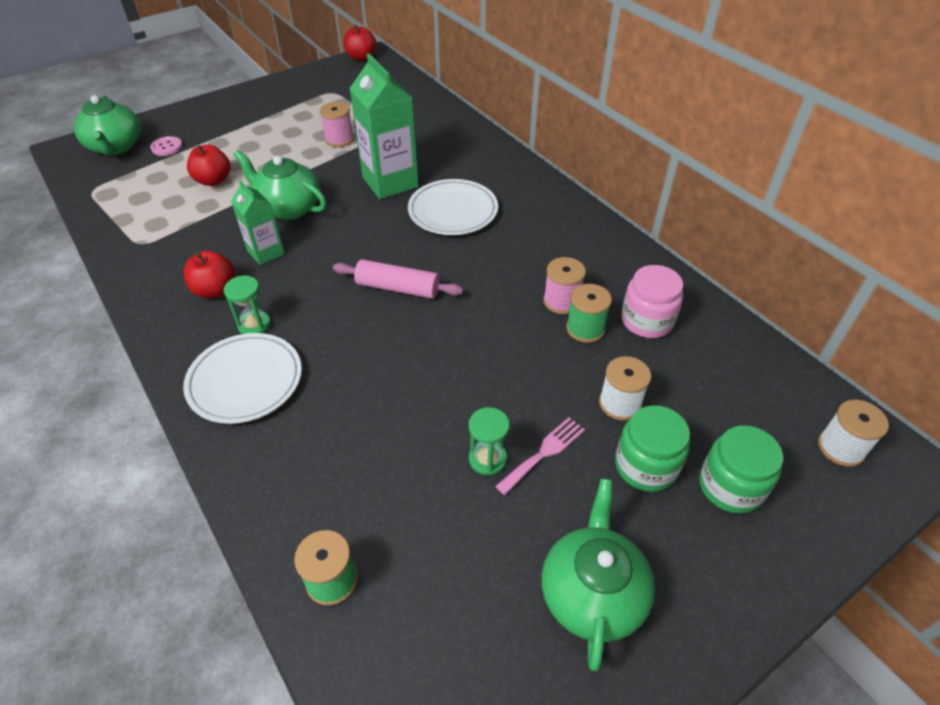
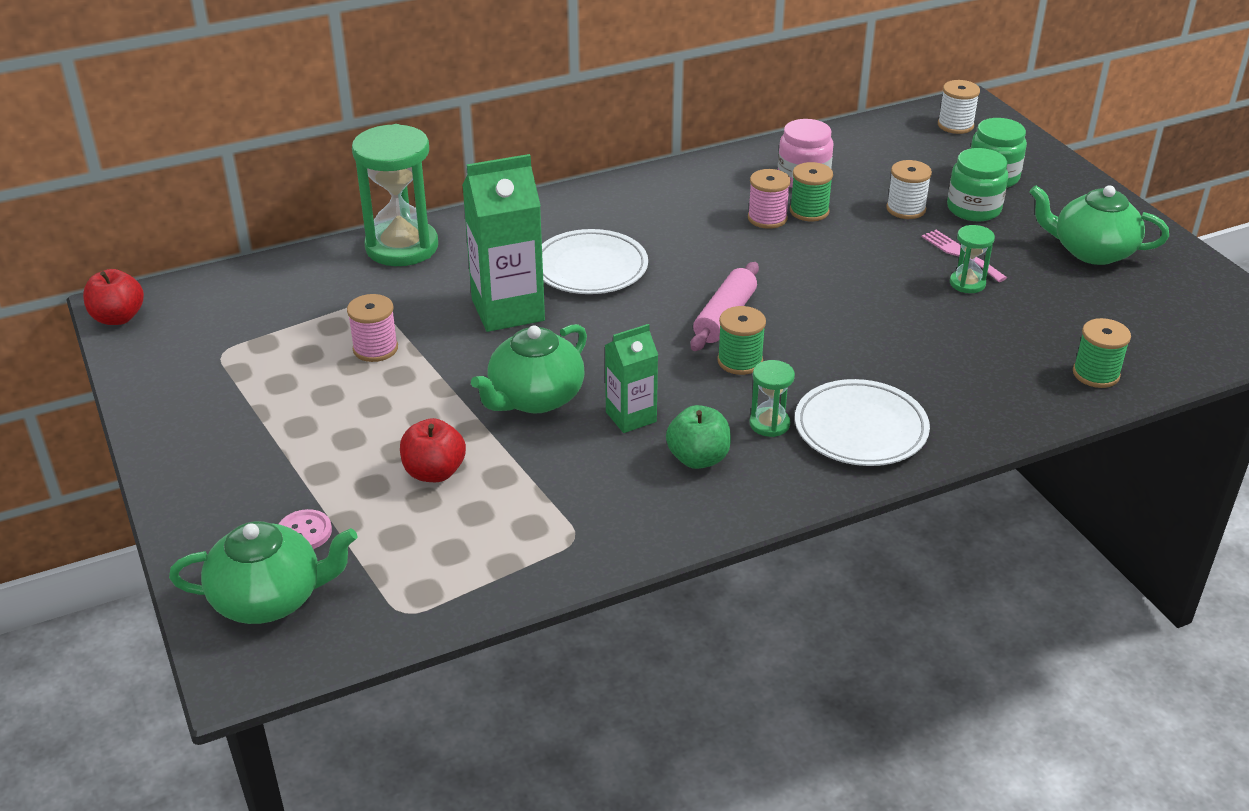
camera: 80 degrees left, 10 degrees down
(215, 290) = (698, 458): red apple -> green apple
(337, 302) = (740, 361): none -> green spool
(457, 129) = (402, 247): none -> green hourglass

